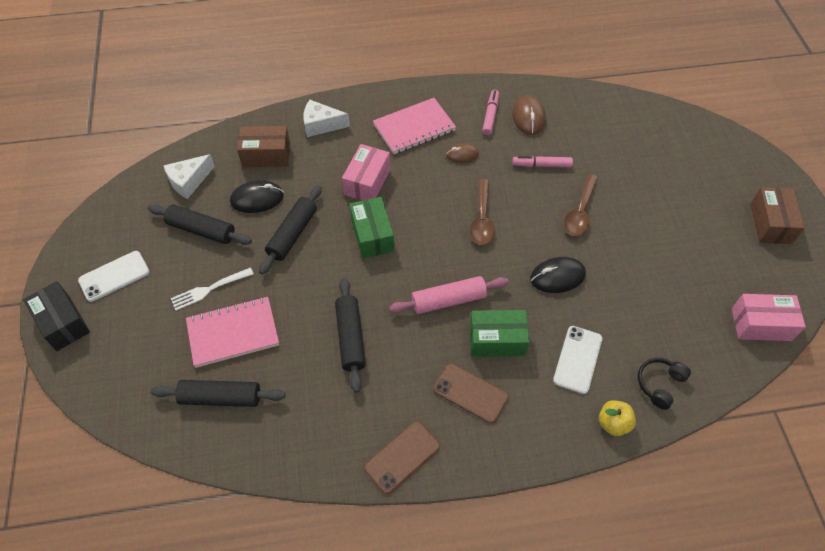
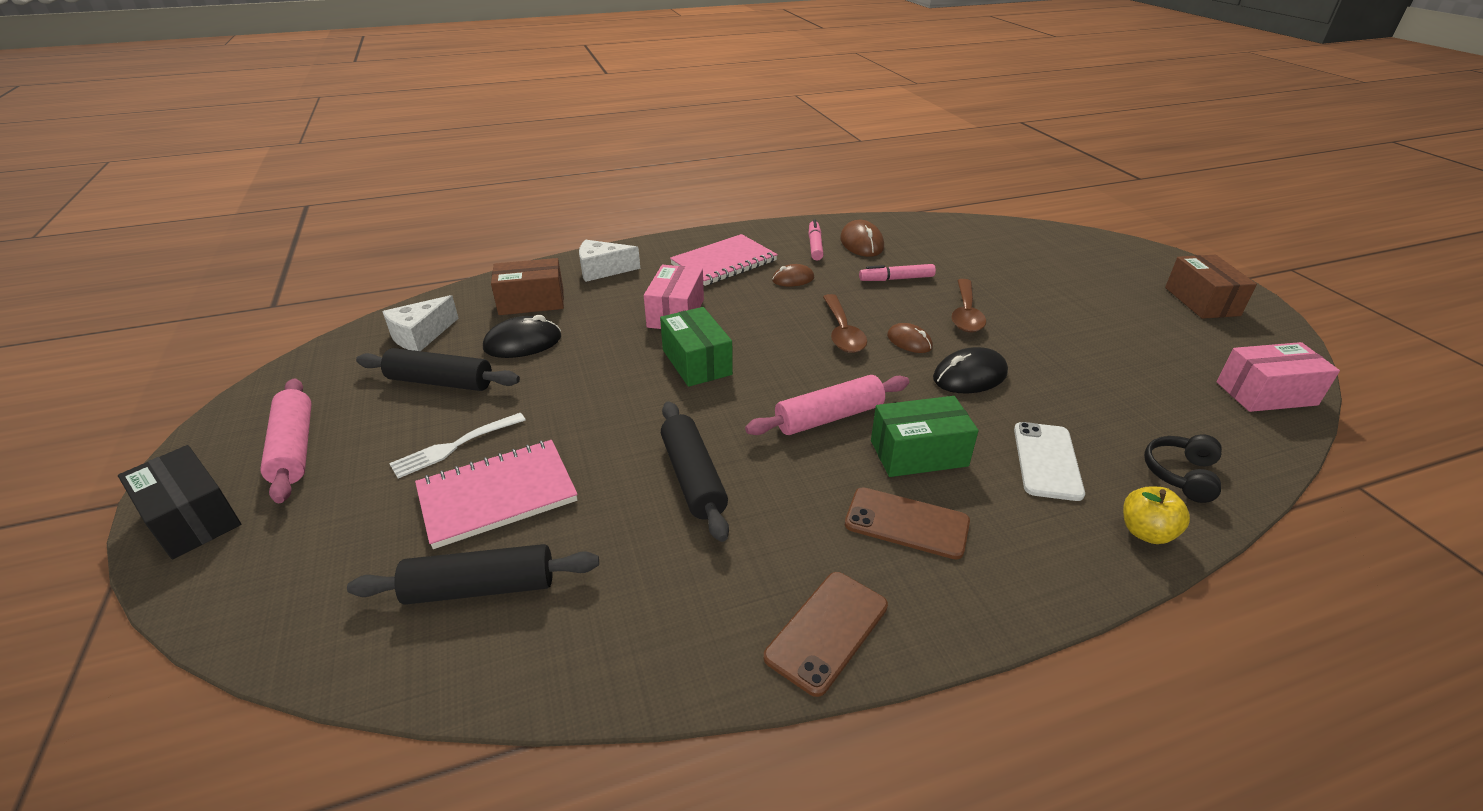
camera: 10 degrees left, 20 degrees down
(114, 276) = (294, 448): white phone -> pink rolling pin
(293, 234) = (580, 372): black rolling pin -> none
(527, 236) = (909, 341): none -> brown mouse

